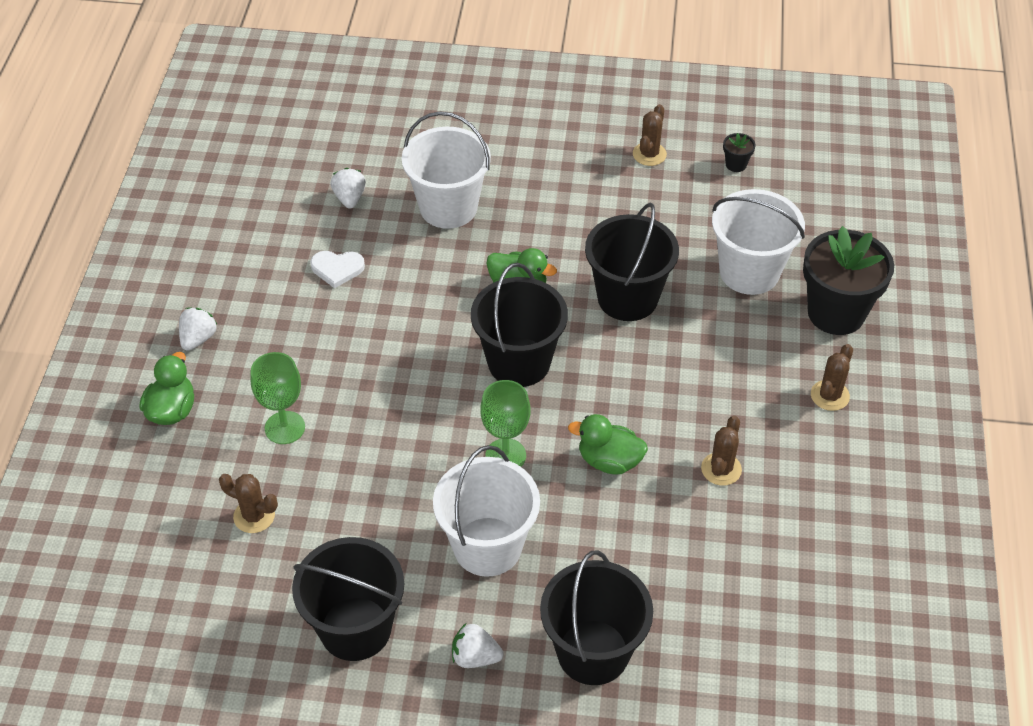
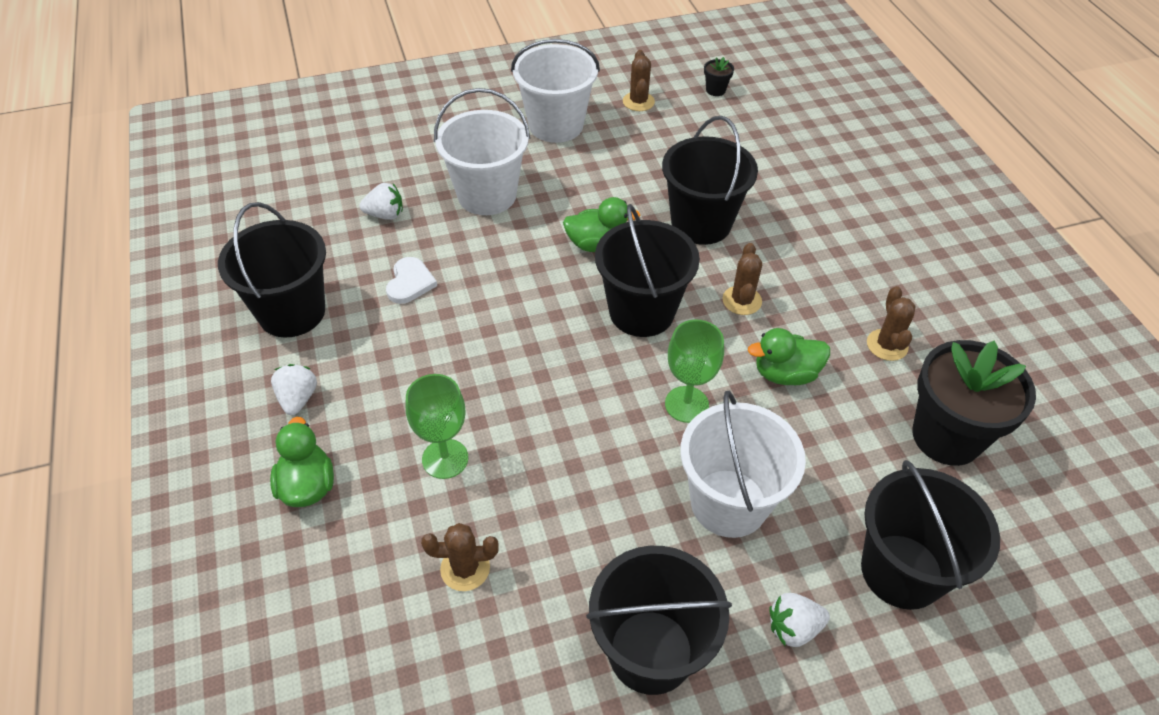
camera: 25 degrees left, 0 degrees up
(229, 263) = (292, 312): none -> black bucket
(337, 269) = (410, 282): white heart -> white heart turned 60 degrees counterclockwise
(349, 198) = (385, 215): white strawberry -> white strawberry turned 120 degrees clockwise
(749, 272) = (787, 170): white bucket -> white bucket (556, 125)
(829, 395) = (927, 250): brown cactus -> brown cactus (742, 300)
(836, 313) = (880, 181): black flower pot -> black flower pot (946, 436)

